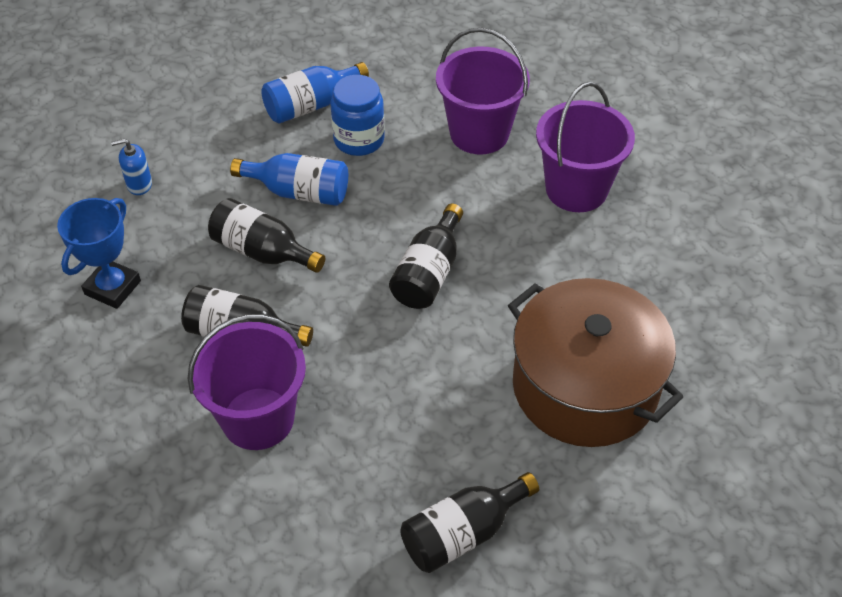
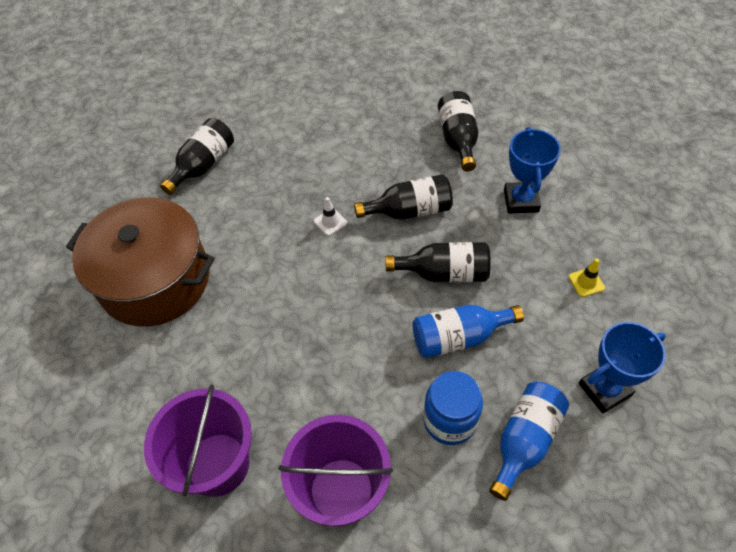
camera: 155 degrees right, 5 degrees up
(139, 184) = (586, 282): blue soap dispenser -> yellow traffic cone
(215, 108) = (604, 389): none -> blue trophy
(258, 418) = (359, 169): purple bucket -> none
(342, 363) = (330, 222): none -> white traffic cone
(429, 273) = (308, 314): black bottle -> black bottle (458, 140)

